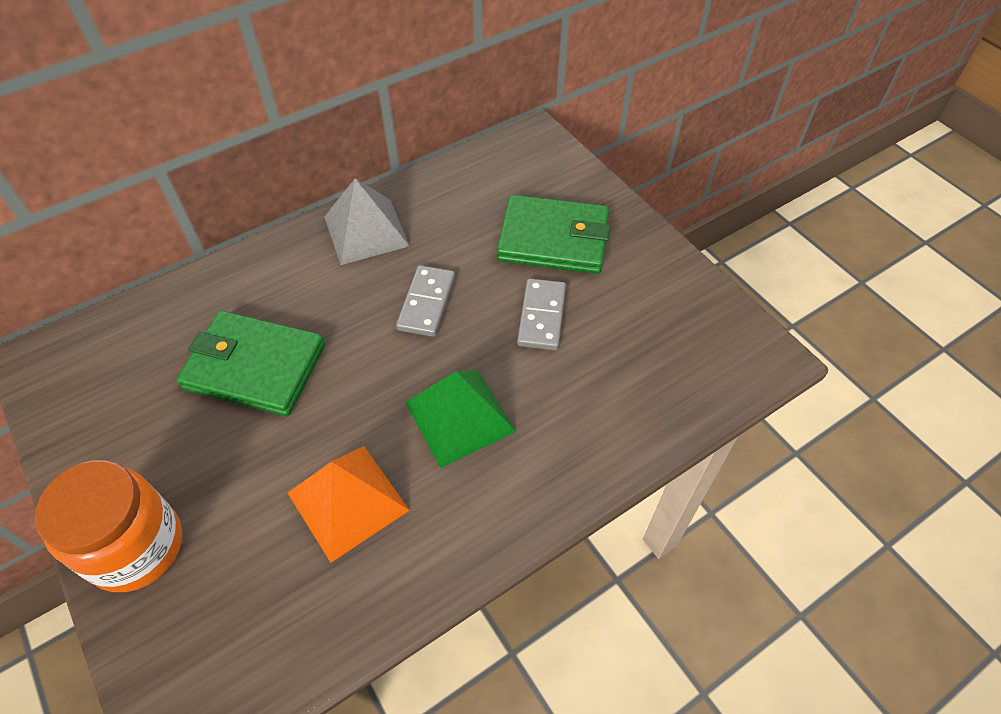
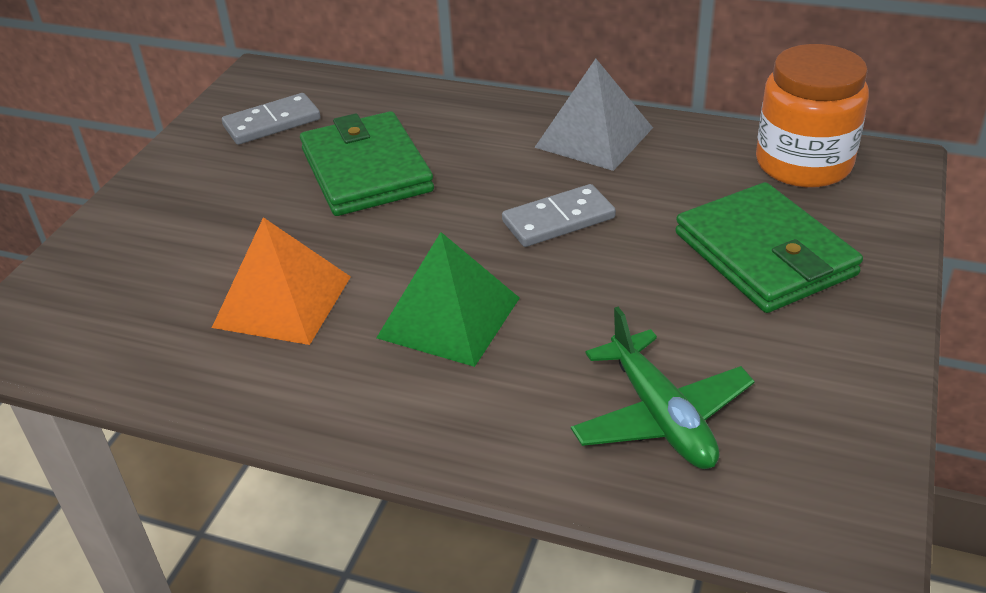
camera: 55 degrees right, 15 degrees down
(136, 547) = (138, 217): orange jar -> orange jar (803, 163)
(542, 316) = (646, 304): grey domino -> grey domino (272, 123)
(632, 372) = (661, 416): none -> green plane

